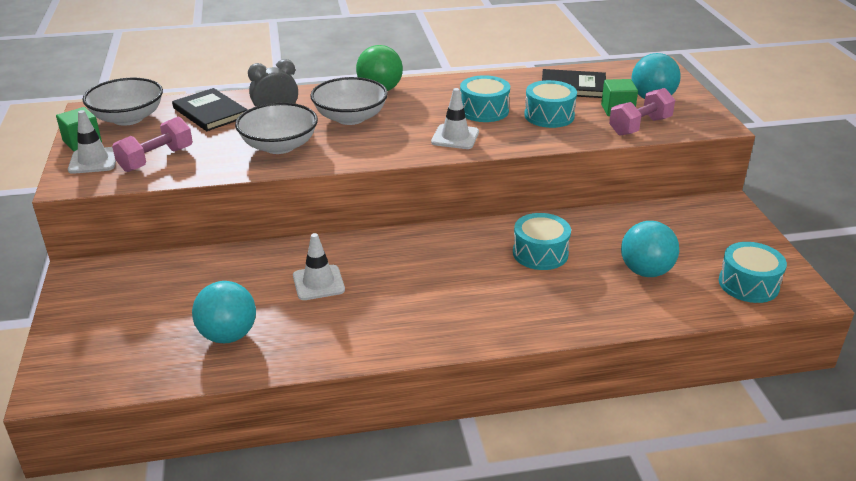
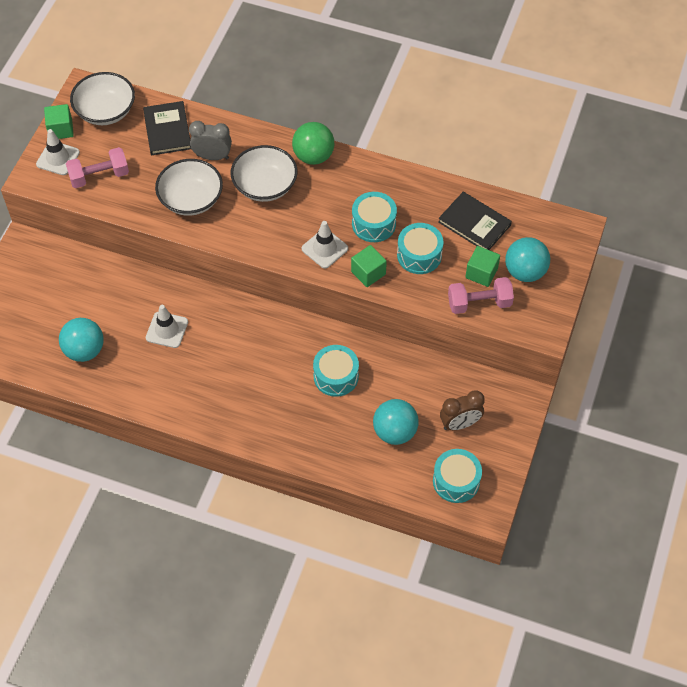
camera: 30 degrees right, 25 degrees up
(516, 139) = (368, 273): none -> green cube
(697, 243) = (460, 424): none -> brown clock

